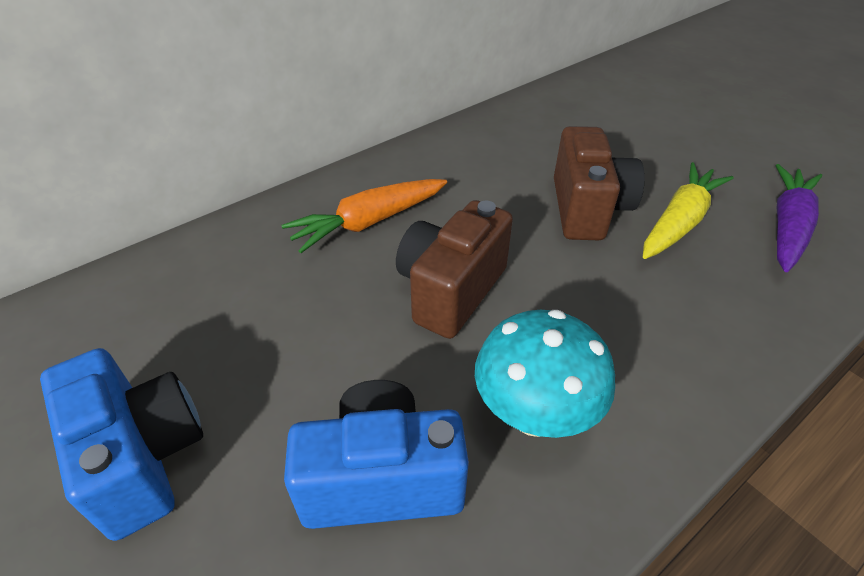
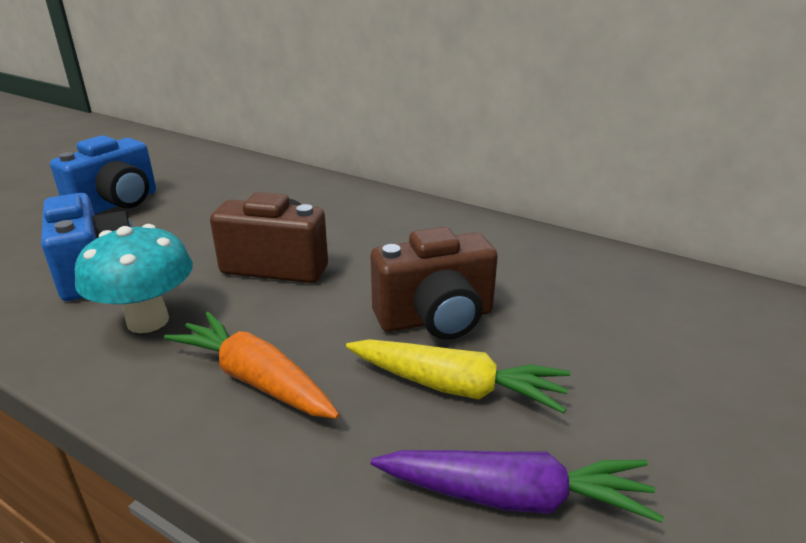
camera: 70 degrees right, 15 degrees down
(368, 222) = (346, 219): orange carrot -> orange carrot (255, 379)

